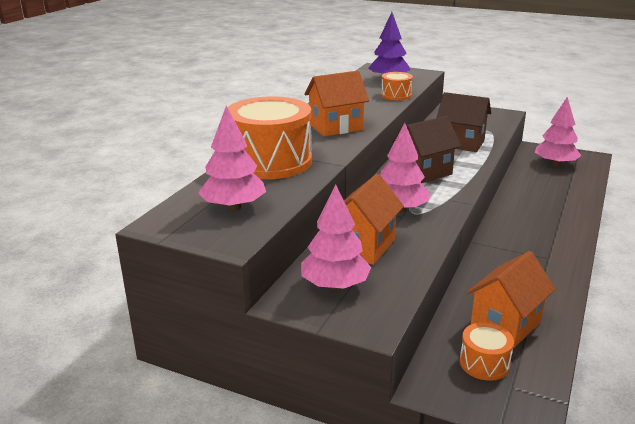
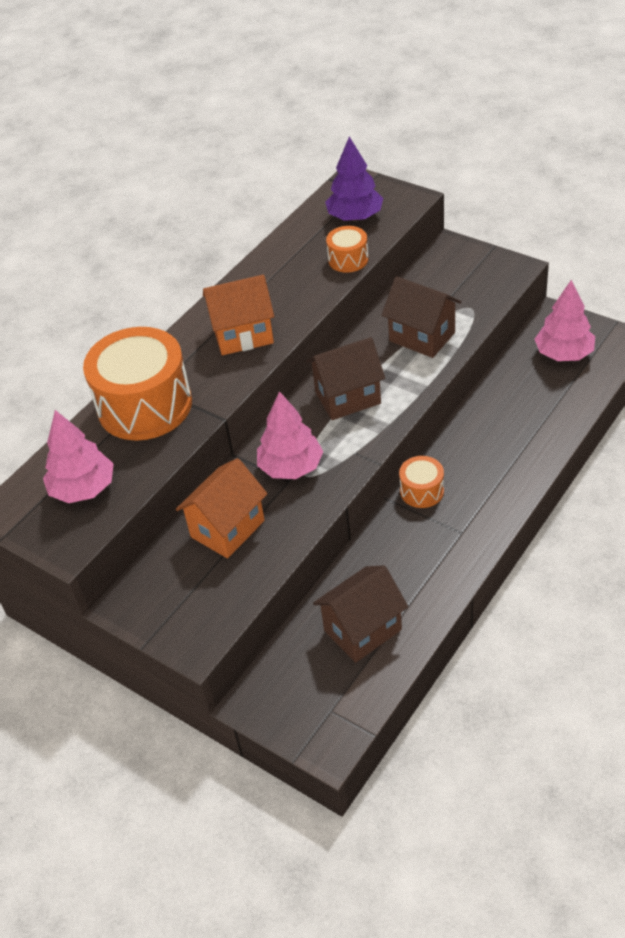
camera: 15 degrees right, 20 degrees up
(335, 285) = (178, 586): pink tree -> none
(484, 363) = (317, 678): orange drum -> orange drum (422, 491)
(505, 325) = (362, 630): orange house -> brown house

